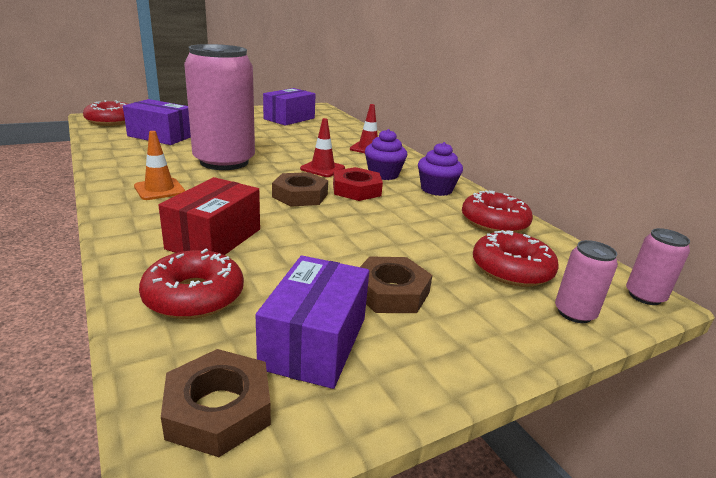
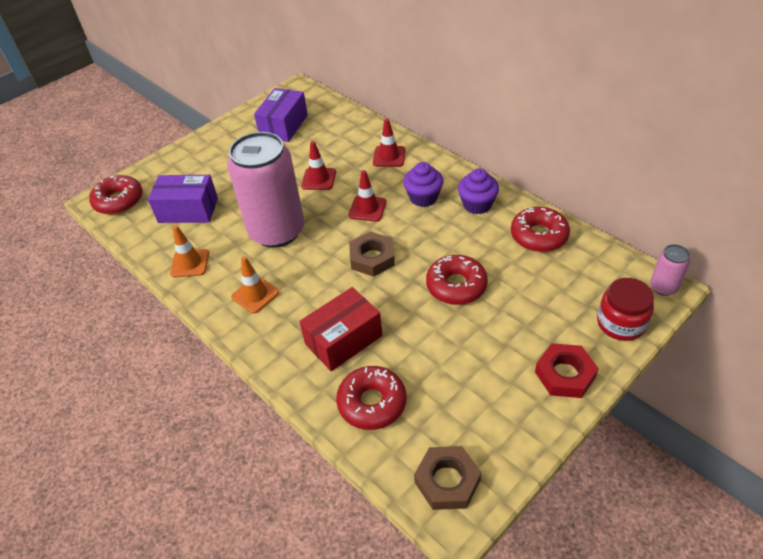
camera: 10 degrees left, 20 degrees up
(124, 160) = (190, 263): none -> orange traffic cone
(214, 239) = (343, 340): red box -> red box turned 45 degrees clockwise
(292, 146) = (319, 179): none -> red traffic cone
(314, 342) = (471, 413): purple box -> none
(356, 190) = (413, 231): red nut -> red nut (565, 374)
(390, 292) = (496, 349): brown nut -> none
(511, 269) = (568, 292): red donut -> red donut (456, 286)
(574, 313) = (621, 323): pink can -> red jar

